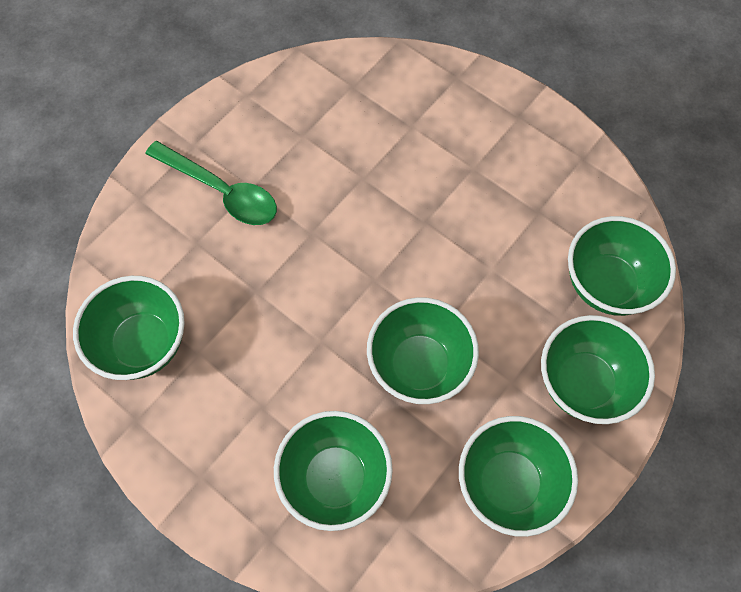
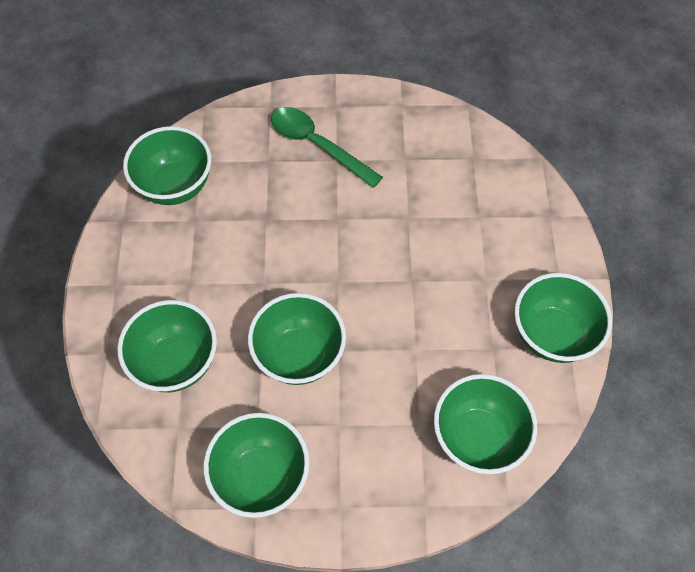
camera: 50 degrees right, 5 degrees down
(221, 191) = (317, 145): green spoon -> green spoon turned 135 degrees clockwise
(583, 383) = (381, 476): green bowl -> green bowl (552, 335)

